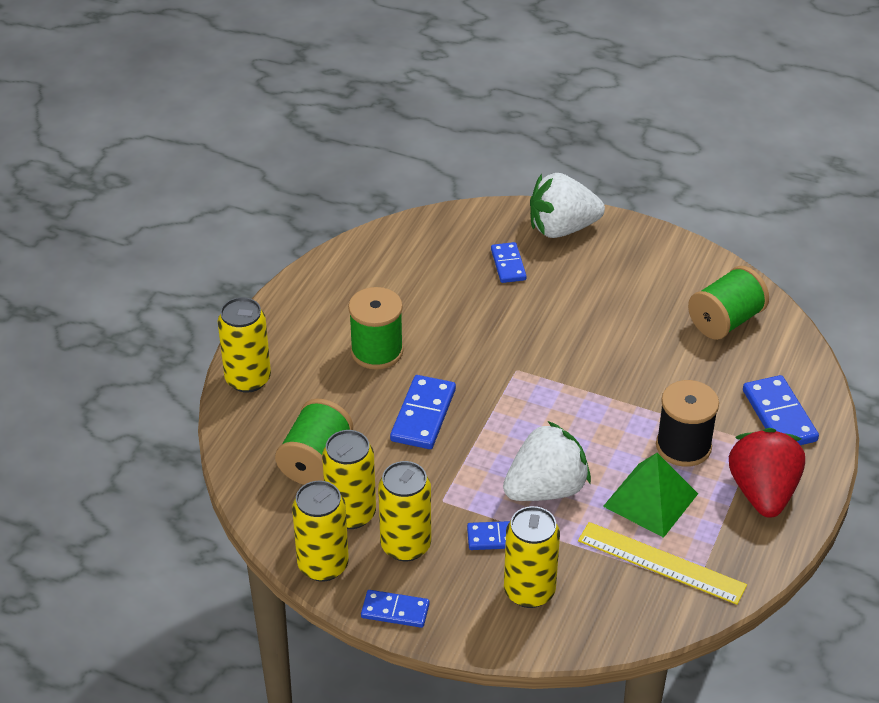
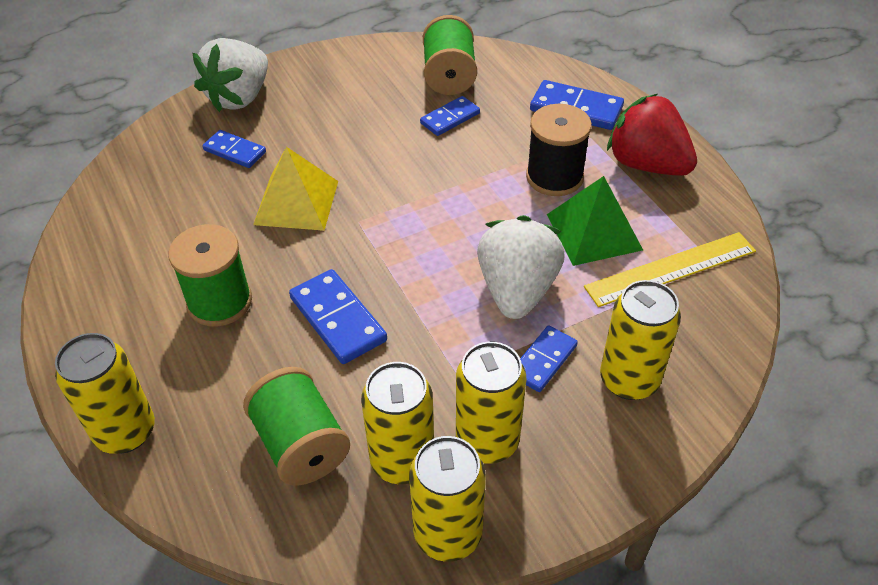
camera: 50 degrees left, 5 degrees up
(395, 611) = (565, 507): blue domino -> blue domino (450, 118)
(498, 328) = (296, 202): none -> yellow pyramid

